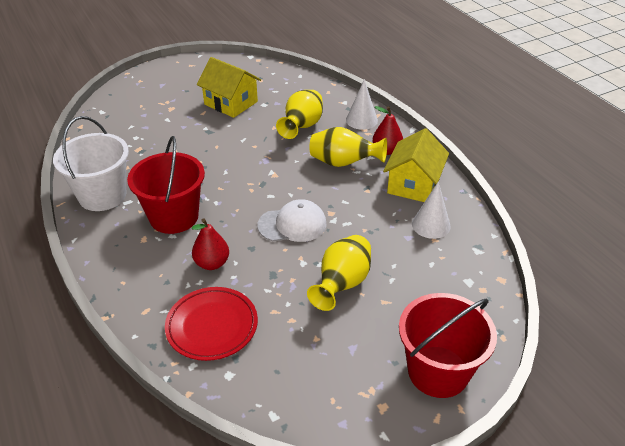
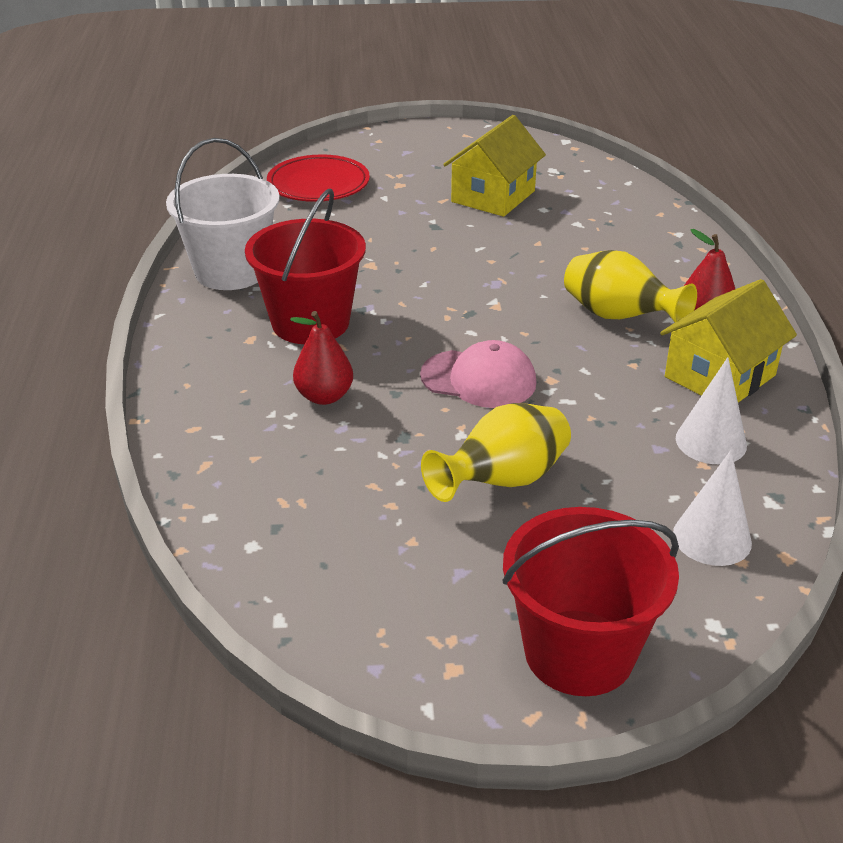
camera: 25 degrees right, 5 degrees down
(212, 326) = (270, 476): red plate -> red plate (318, 184)
(231, 103) = (493, 196): yellow house -> yellow house turned 60 degrees clockwise
(292, 224) = (479, 379): white cap -> pink cap
(302, 127) = (583, 252): yellow vase -> none
(361, 120) = (690, 265): white cone -> white cone (712, 538)

